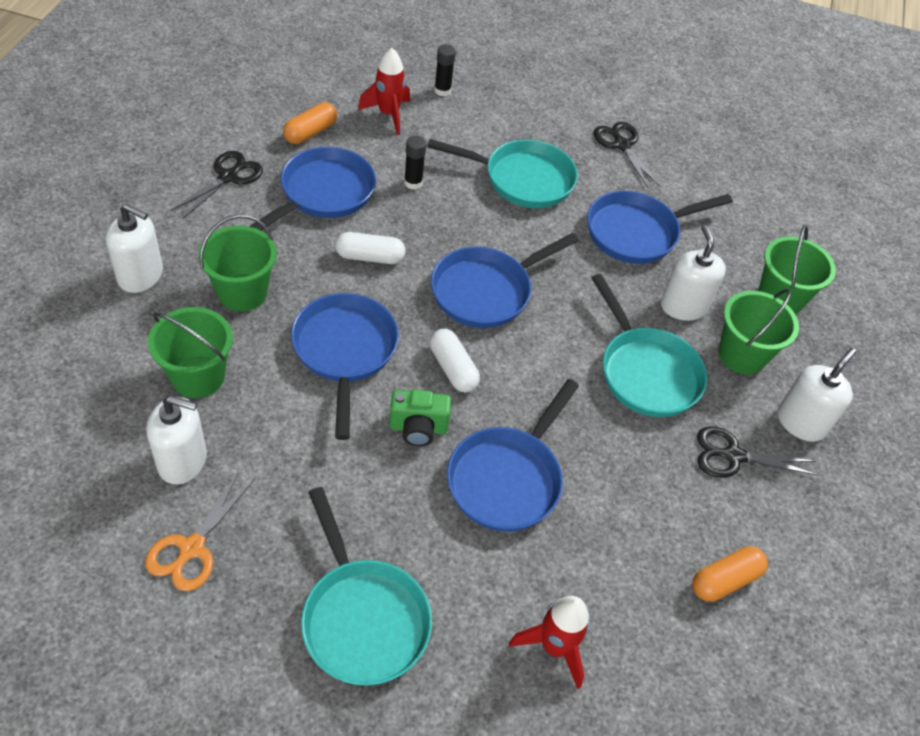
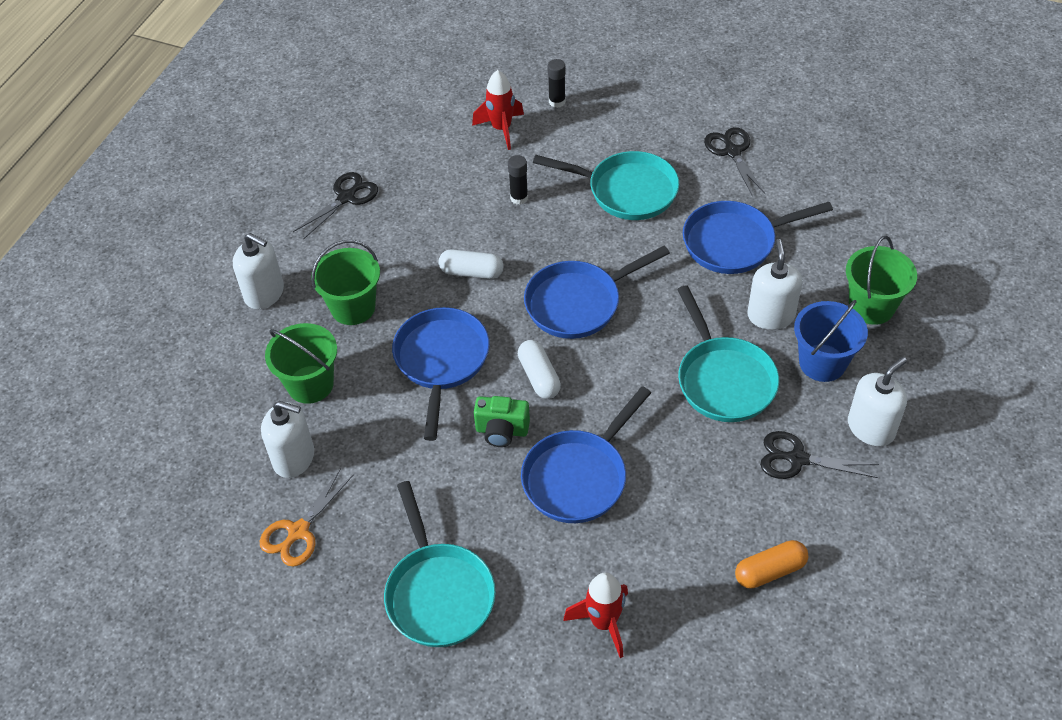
camera: 15 degrees right, 0 degrees up
(310, 132) = (425, 150): orange capsule -> none
(323, 194) = (433, 211): blue pan -> none
(742, 355) = (822, 363): green bucket -> blue bucket

